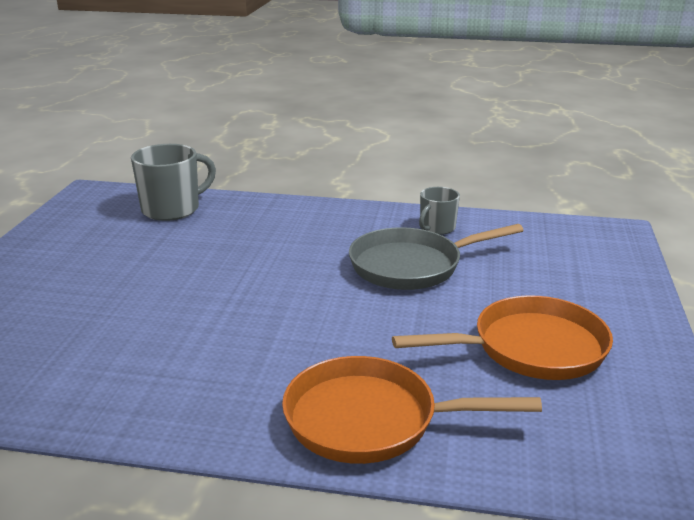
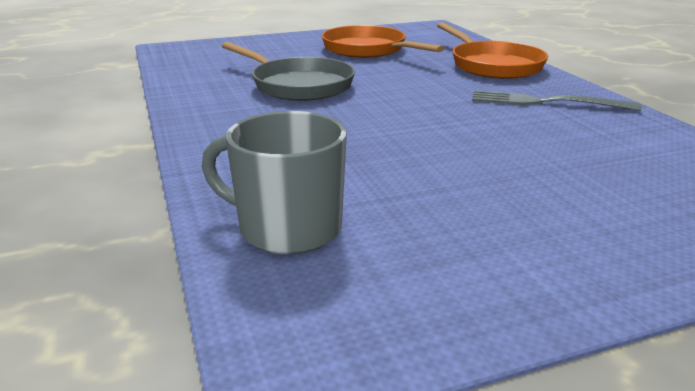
camera: 120 degrees left, 0 degrees up
(207, 383) = (546, 102): none -> grey fork
(437, 228) = (211, 89): grey mug -> none

